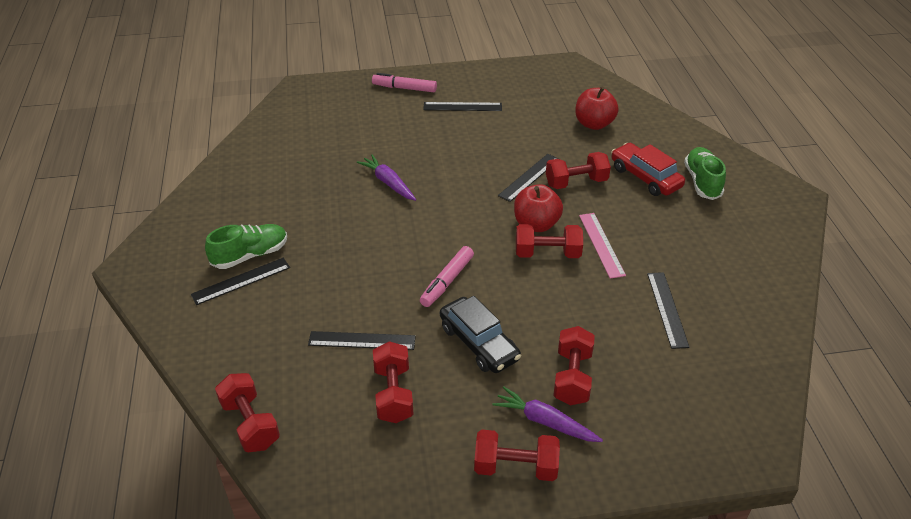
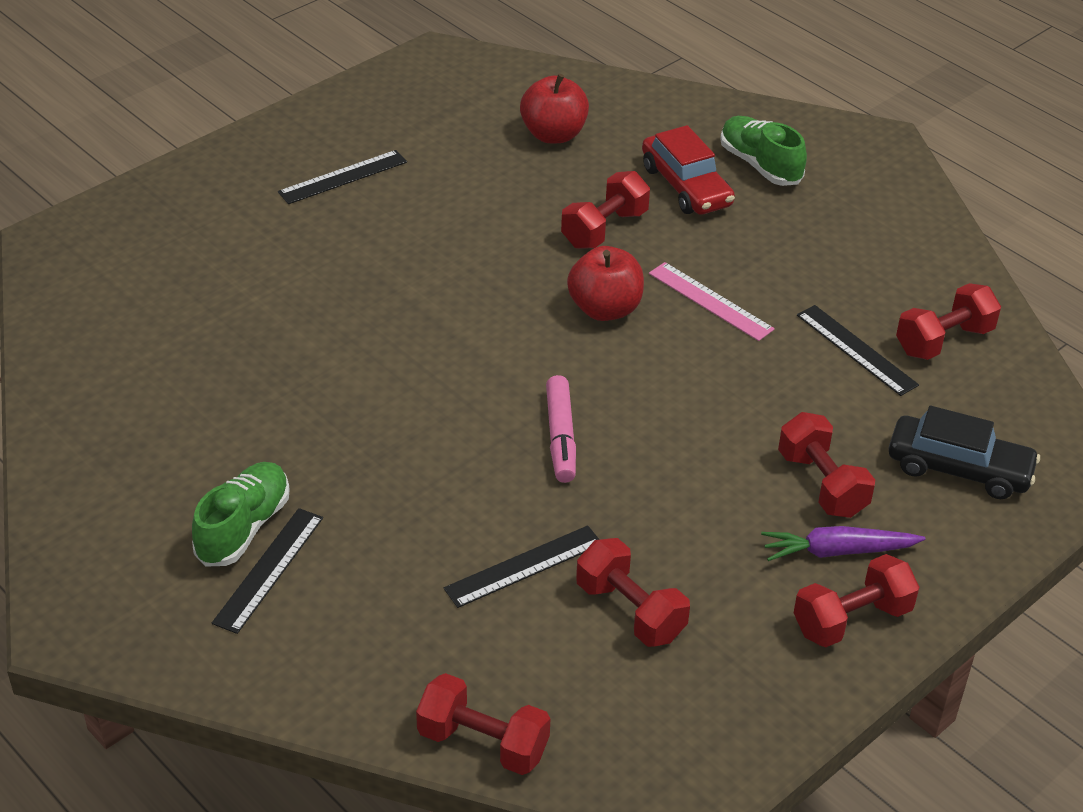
camera: 35 degrees left, 0 degrees up
(388, 183) = (344, 335): purple carrot -> none
(405, 88) = (225, 180): pink marker -> none
(478, 343) = (675, 497): black car -> black car (959, 469)
(529, 177) = (536, 246): black ruler -> none
(547, 253) = (654, 342): red dumbbell -> red dumbbell (944, 340)
(645, 177) = (686, 186): red car -> red car turned 135 degrees counterclockwise

